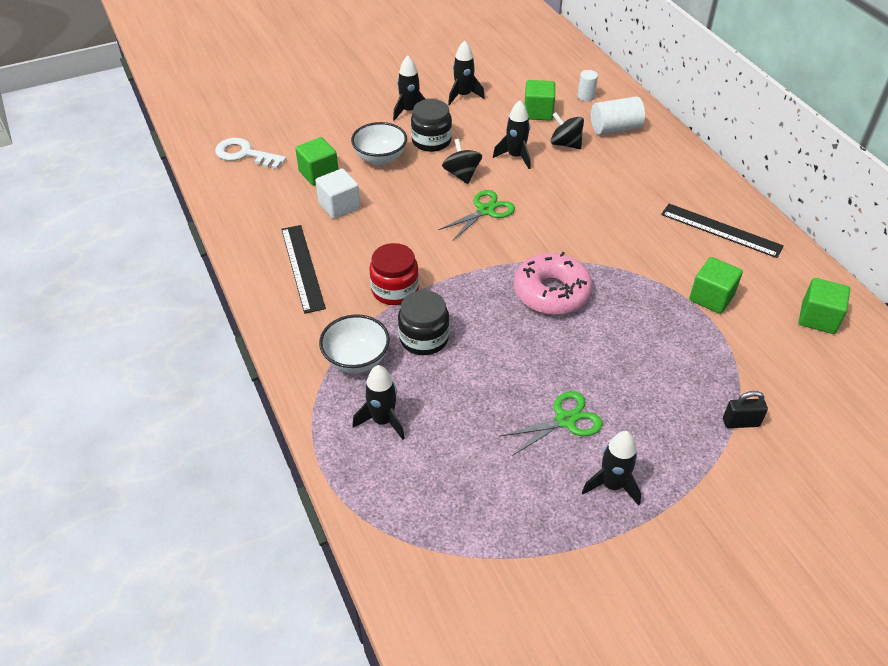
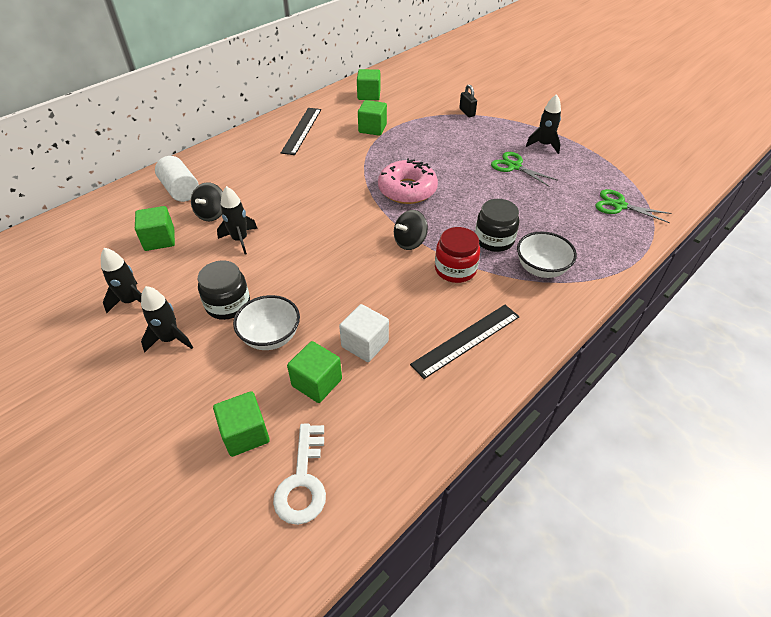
camera: 110 degrees left, 0 degrees up
(299, 136) = (245, 434): none -> green cube
(383, 420) = (580, 239): black rocket -> none
(461, 174) = (279, 268): black spinning top -> black spinning top (410, 242)
(485, 210) = (327, 241): green scissors -> green scissors (619, 205)
(586, 96) = (126, 214): white cylinder -> none

